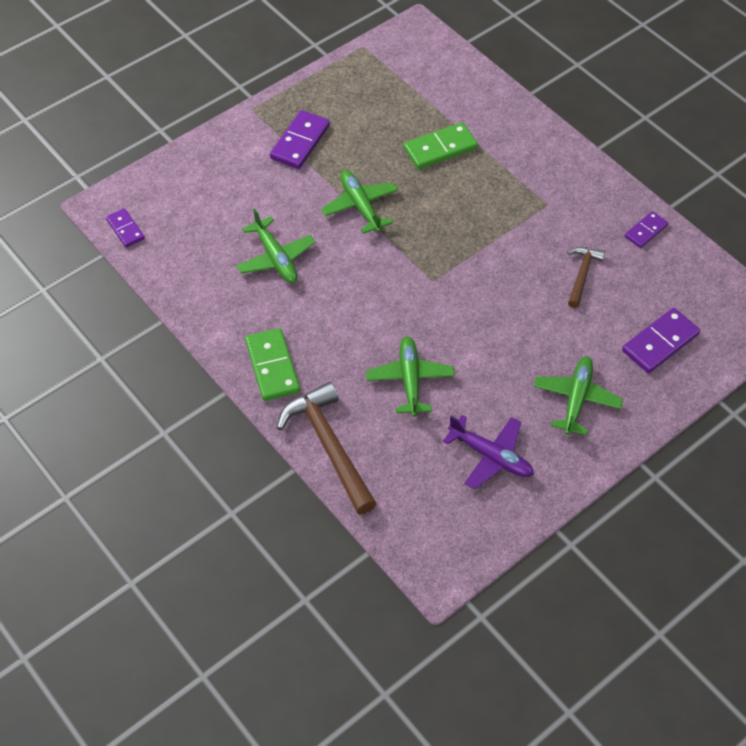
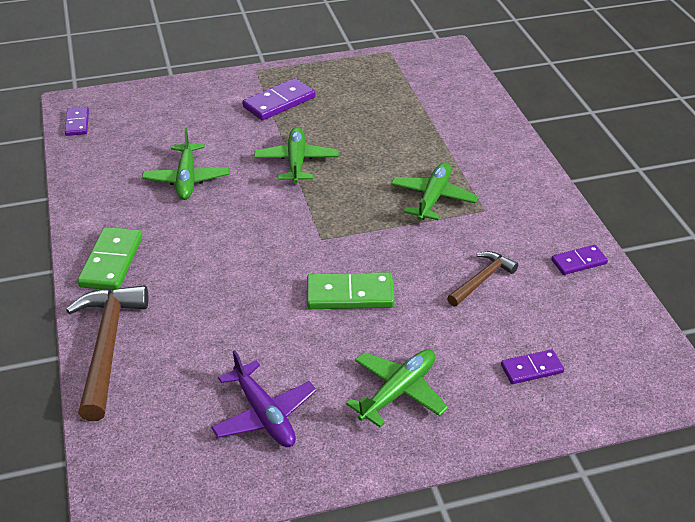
camera: 25 degrees right, 15 degrees down
(410, 379) = (233, 315): green plane -> green plane (433, 198)
(440, 148) = (406, 139): green domino -> green domino (350, 294)
(660, 342) = (531, 369): purple domino -> purple domino, size x0.61

